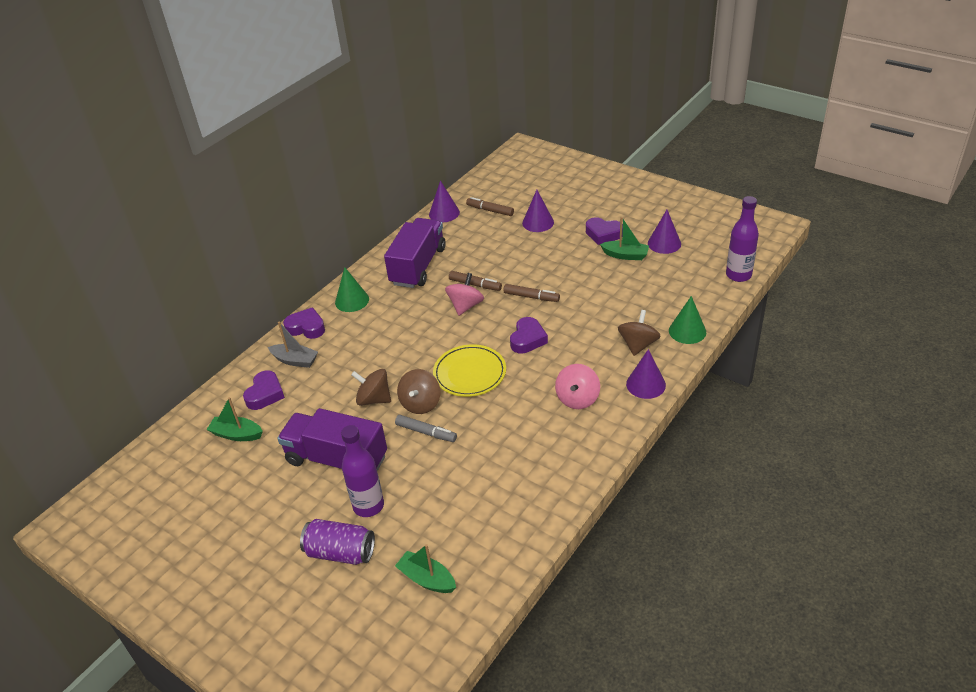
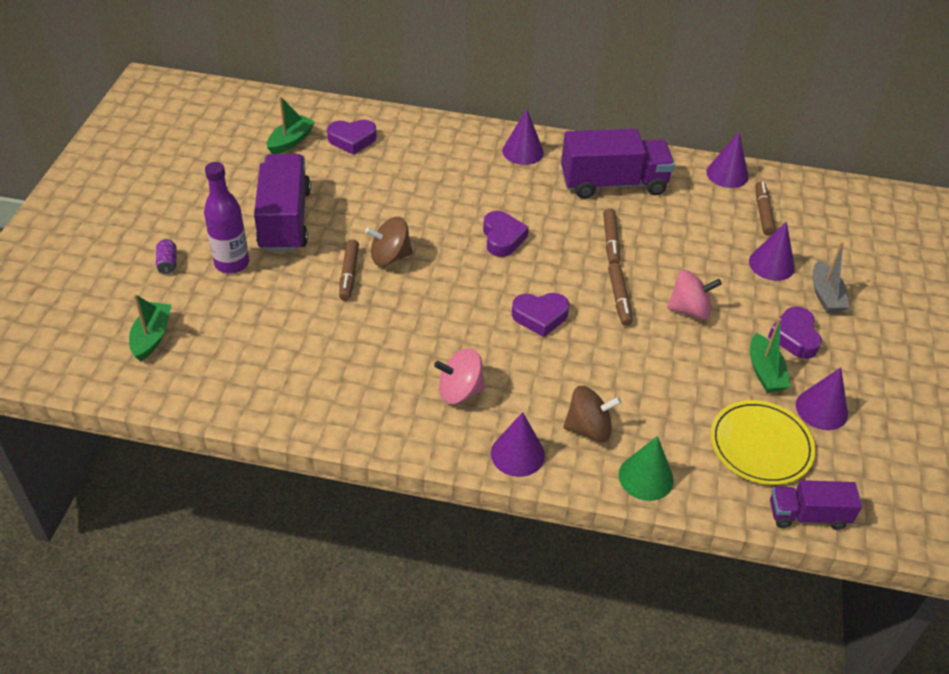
camera: 60 degrees right, 5 degrees up
(237, 434) = (291, 141): green boat -> green boat turned 45 degrees clockwise
(295, 360) = (409, 143): grey boat -> grey boat (825, 295)
(306, 327) = (461, 133): purple heart -> purple heart (502, 238)
(340, 552) = (168, 263): purple can -> purple can, size x0.50
(352, 300) = (523, 151): green cone -> purple cone
(374, 399) = (380, 219): brown spinning top -> none
(426, 432) = (349, 274): grey marker -> brown marker
(465, 306) = (568, 245): pink spinning top -> pink spinning top (689, 309)
(470, 373) = (456, 282): yellow plate -> yellow plate (760, 445)
(738, 275) = (808, 515): purple bottle -> purple truck

